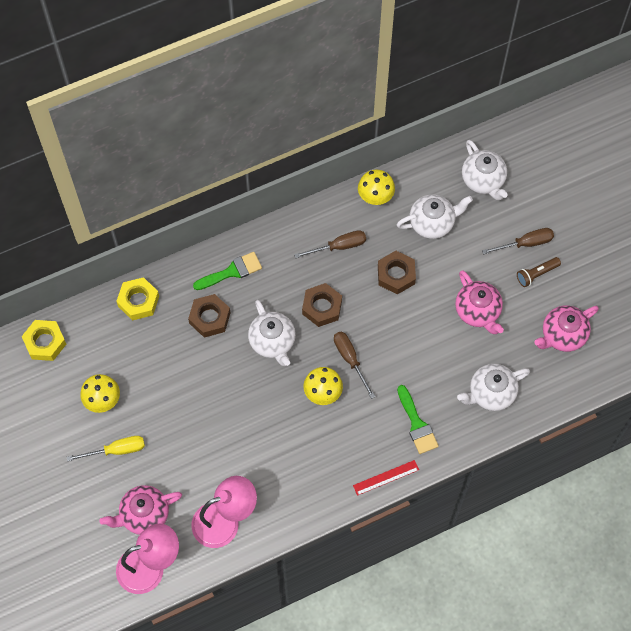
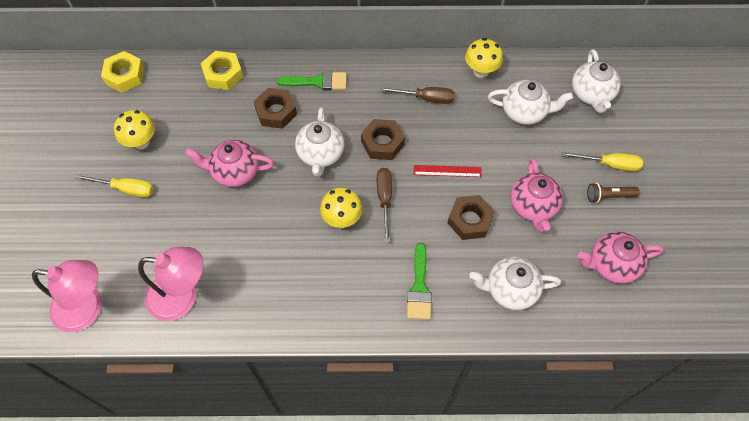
camera: 25 degrees right, 5 degrees down
(144, 515) = (113, 257): pink teapot -> pink teapot (234, 172)
(386, 477) = (361, 326): red ruler -> red ruler (447, 171)
(396, 275) = (467, 143): brown nut -> brown nut (470, 220)
(525, 243) = (609, 164): brown screwdriver -> yellow screwdriver

